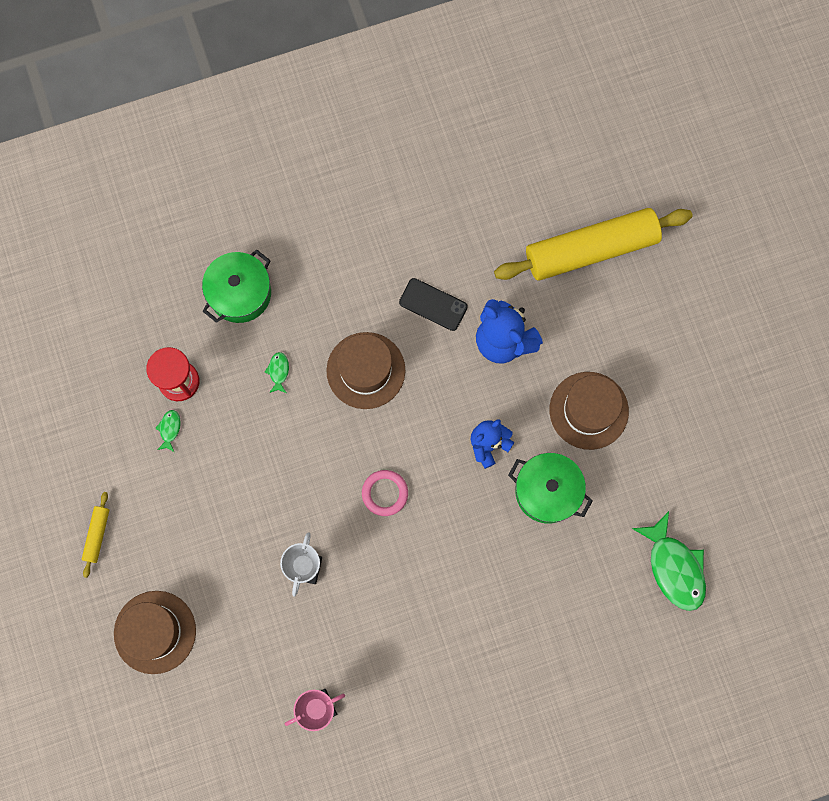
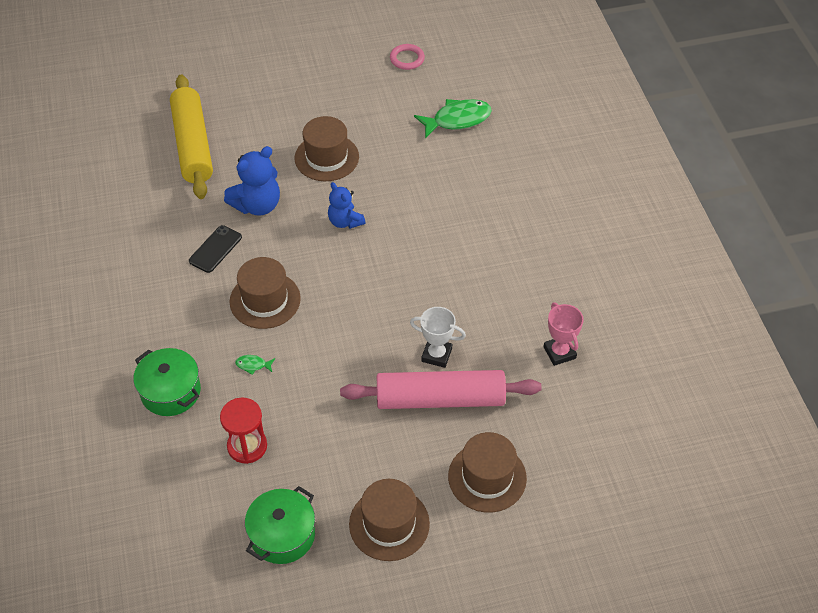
camera: 85 degrees left, 25 degrees down
(97, 535) = (389, 524): yellow rolling pin -> brown hat
(170, 429) = (293, 456): green fish -> none
(248, 576) = (440, 399): none -> pink rolling pin
(385, 493) = (377, 294): pink ring -> pink ring (407, 59)
(547, 491) = (389, 188): green pot -> green pot (282, 535)

